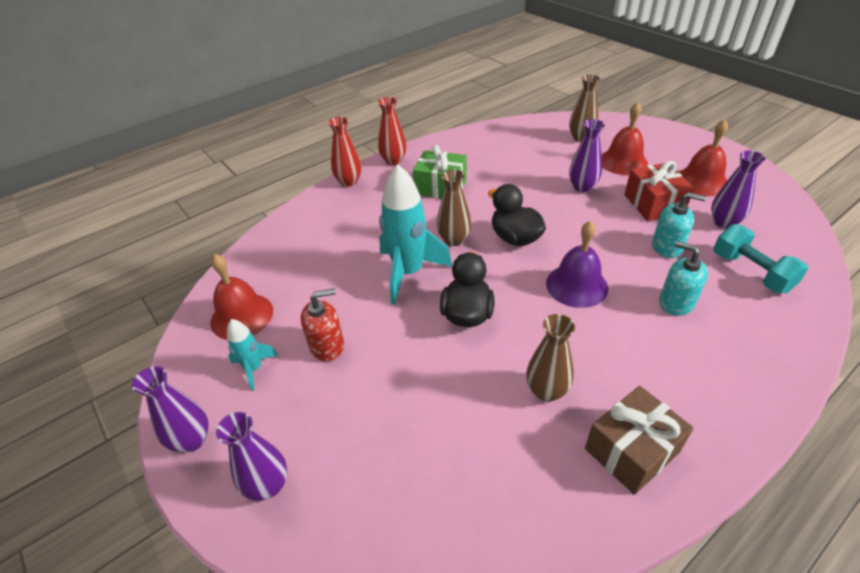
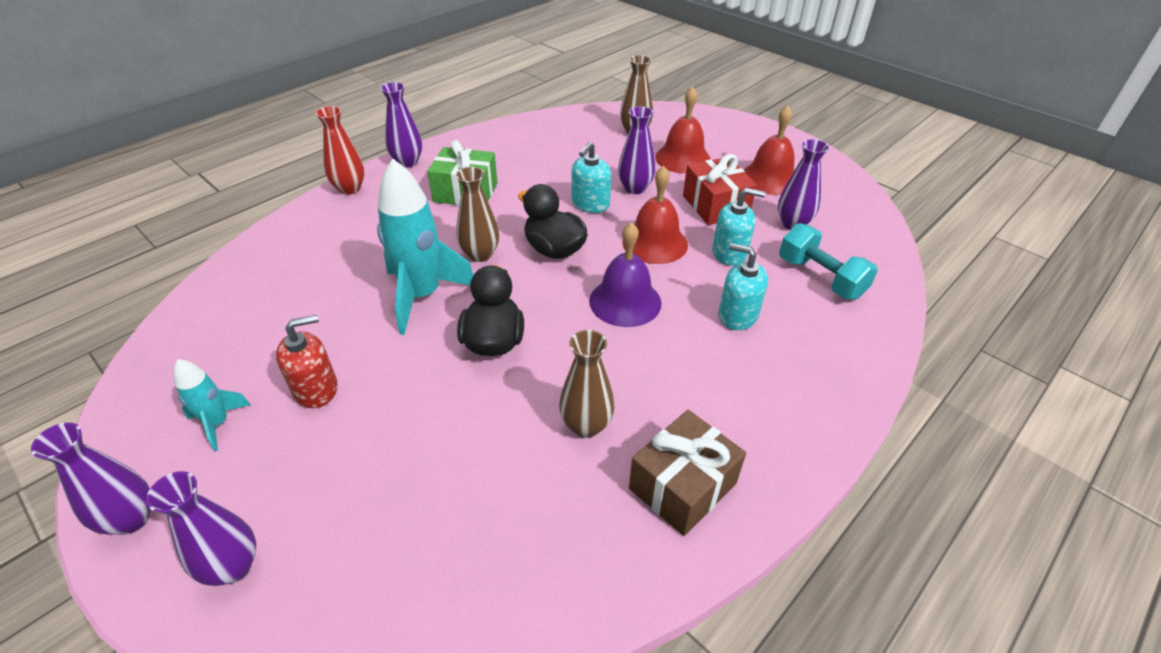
camera: 10 degrees left, 0 degrees up
(242, 316) = (203, 359): red bell -> red bell (655, 243)
(393, 161) = (407, 162): red vase -> purple vase
(544, 200) = (590, 204): none -> turquoise soap dispenser

